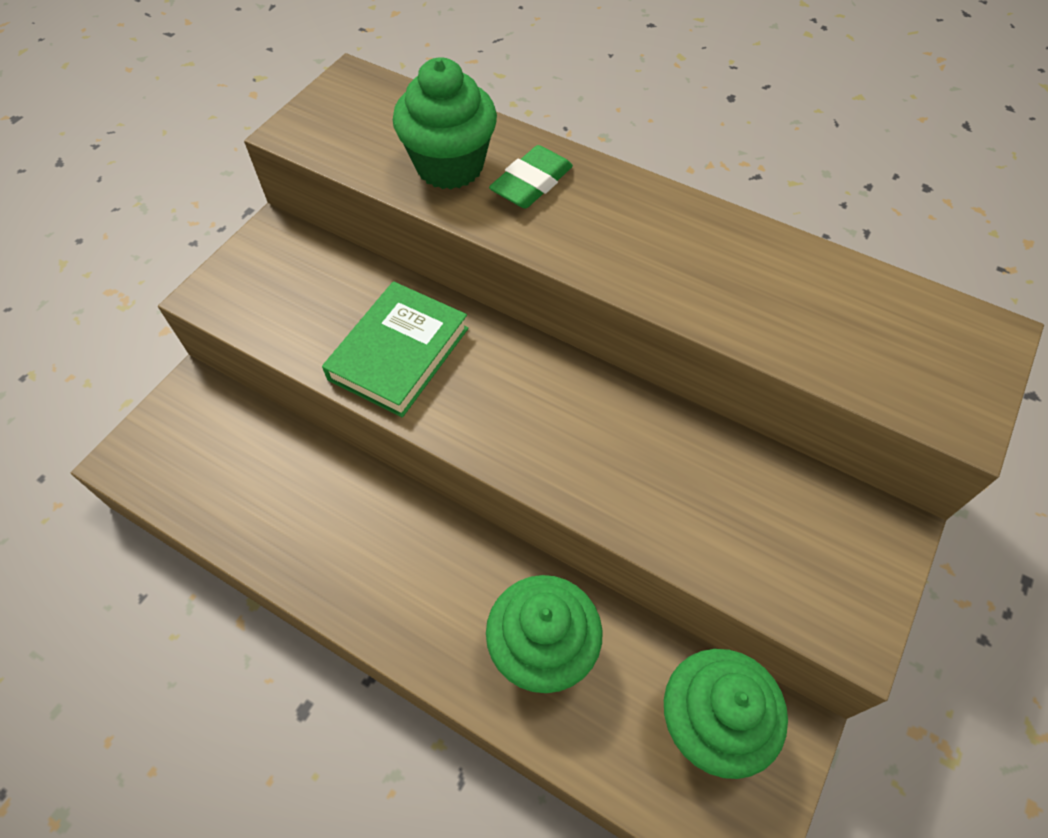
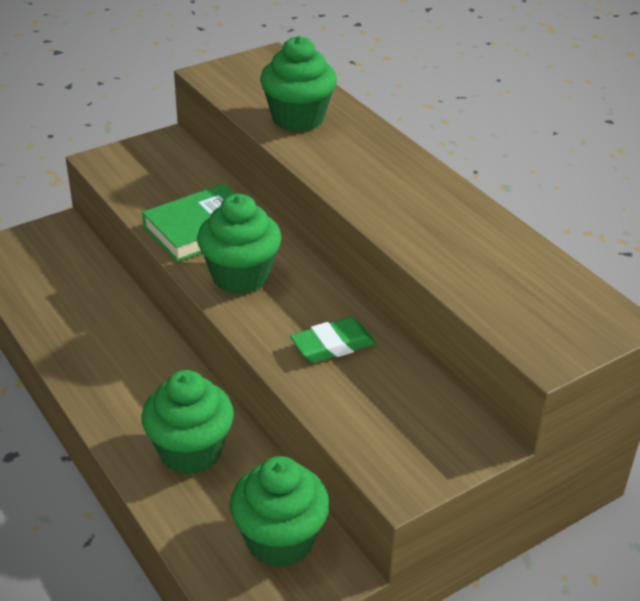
camera: 25 degrees right, 20 degrees down
(489, 408) = (240, 276): none -> green cupcake
(531, 183) = (347, 143): green eraser -> green eraser (332, 345)

